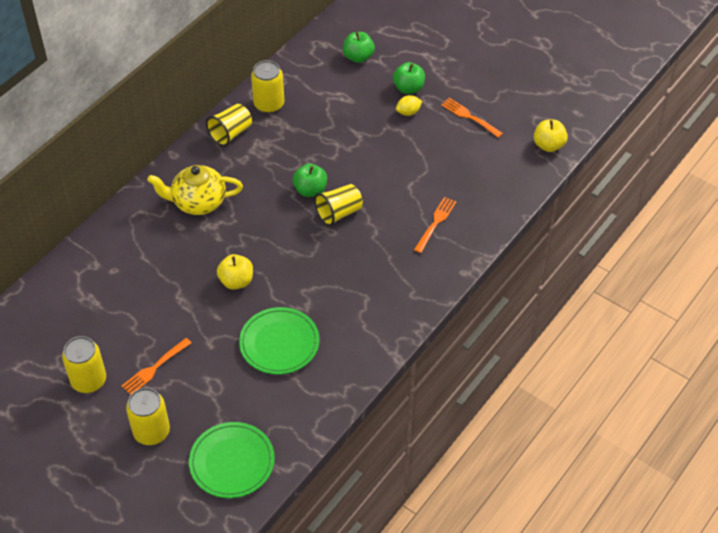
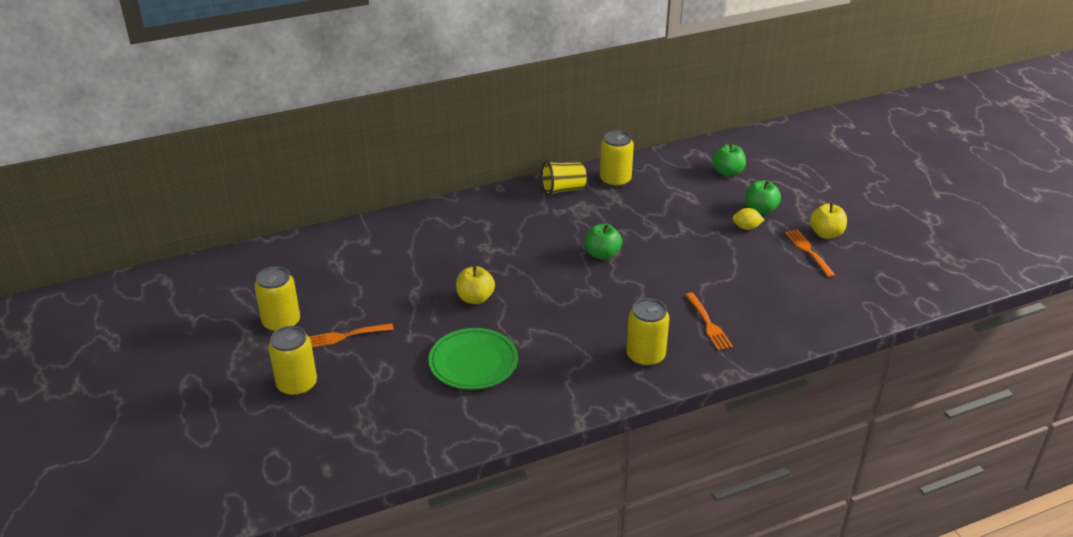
camera: 30 degrees right, 15 degrees down
(198, 202) = (492, 228): yellow teapot -> none
(232, 462) = (345, 442): green plate -> none
(339, 213) = (615, 281): yellow cup -> none
(407, 275) = (645, 356): none -> yellow can
(435, 223) = (708, 323): orange fork -> orange fork turned 105 degrees clockwise
(548, 145) = (880, 302): yellow apple -> yellow apple (826, 234)

